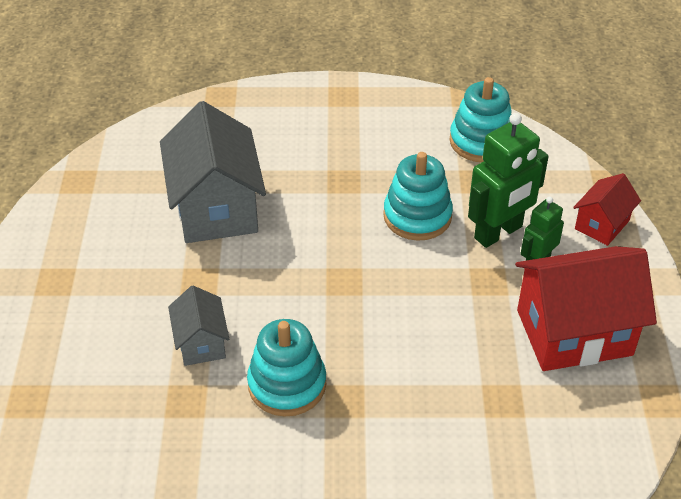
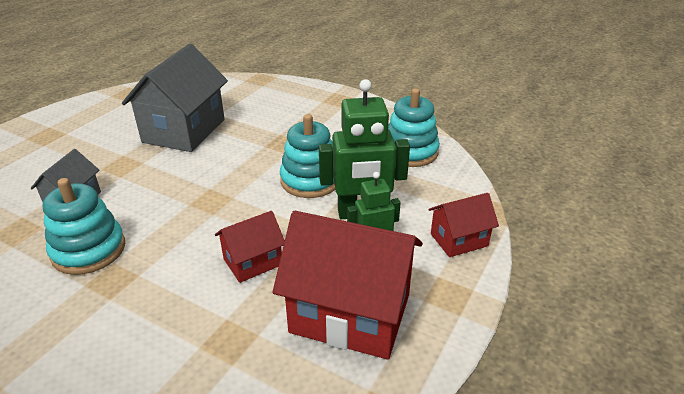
camera: 30 degrees right, 10 degrees down
(451, 325) = (253, 262): none -> red house

